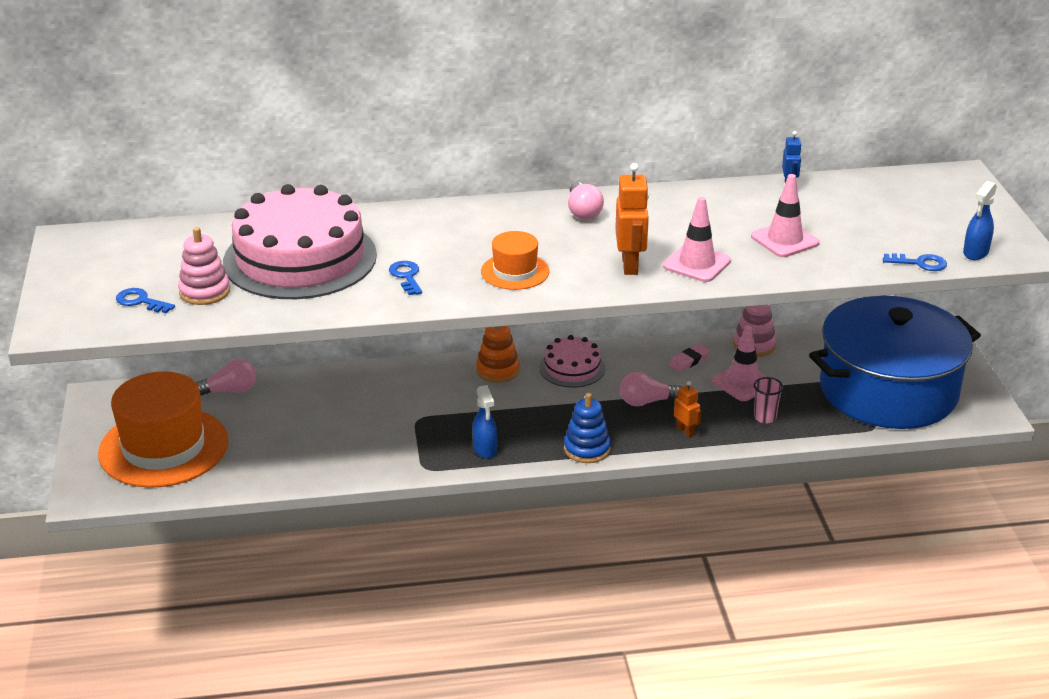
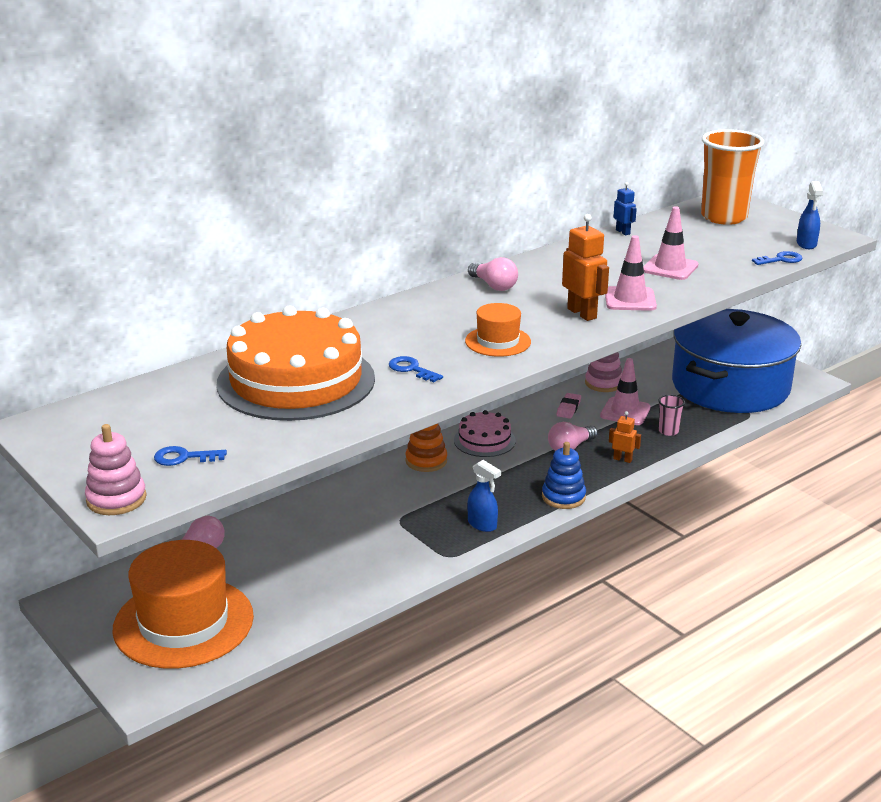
camera: 30 degrees left, 5 degrees down
(204, 292) = (239, 432): pink stacking toy -> pink stacking toy (116, 499)
(300, 258) = (296, 381): pink cake -> orange cake
(924, 196) = (723, 217): none -> orange cup

